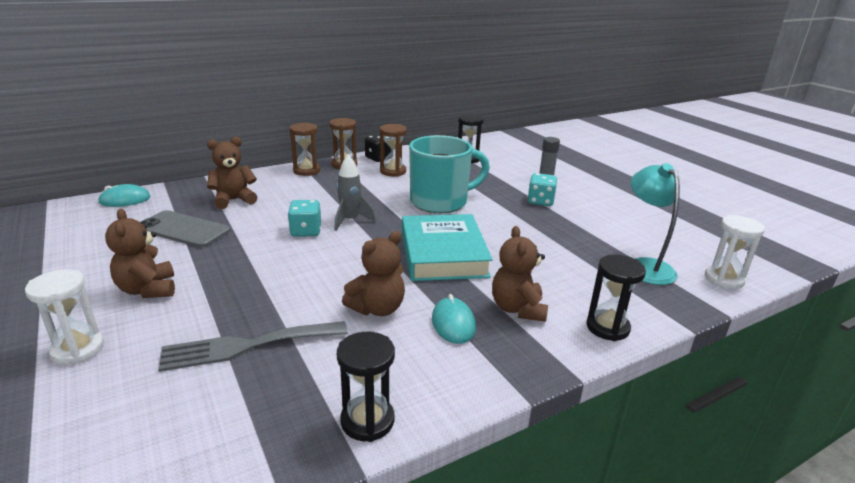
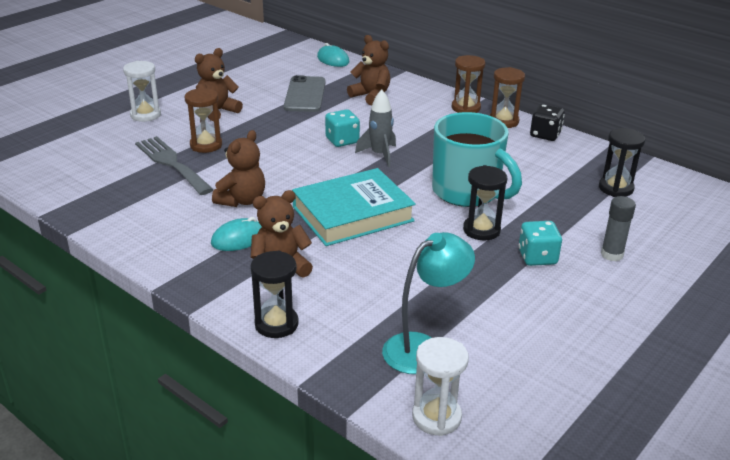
camera: 70 degrees right, 5 degrees up
(367, 421) = (113, 225): black hourglass -> black hourglass (481, 230)
(377, 308) = (242, 200): brown teddy bear -> brown teddy bear turned 90 degrees counterclockwise
(393, 171) = (517, 150): brown hourglass -> brown hourglass (206, 145)

